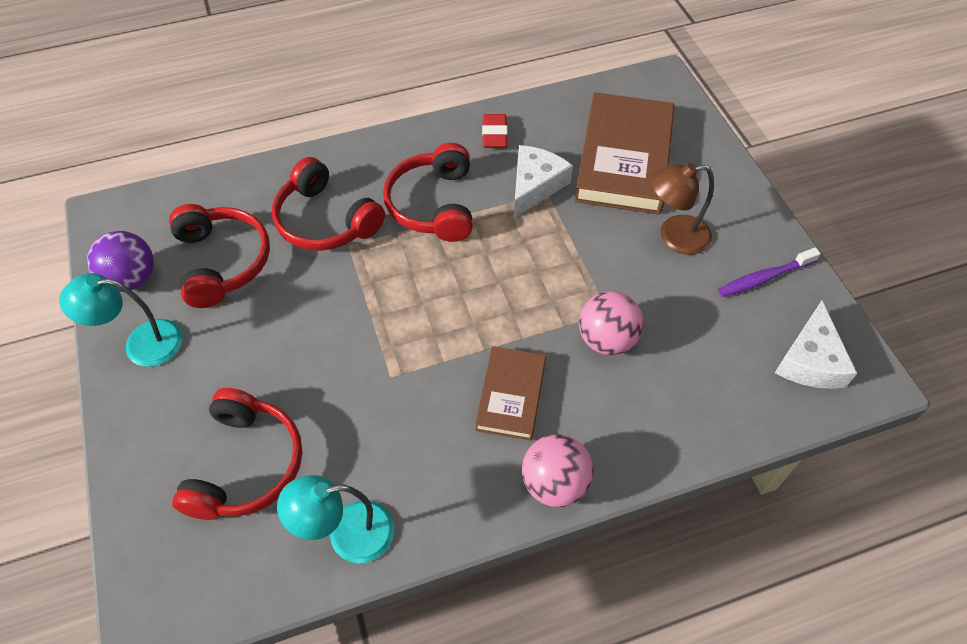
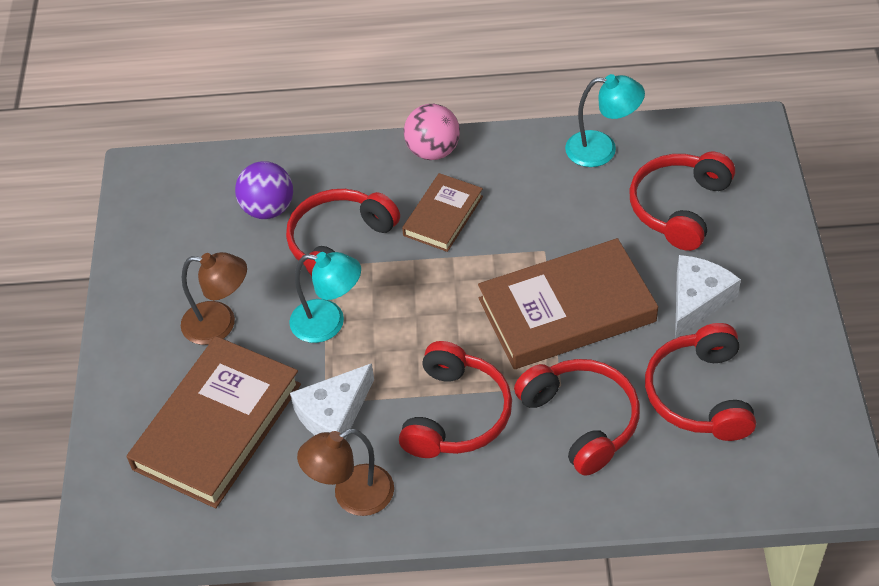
camera: 160 degrees left, 5 degrees down
(132, 279) = (798, 395): purple ball -> purple ball (268, 209)
(141, 343) = (780, 325): turquoise lamp -> turquoise lamp (329, 323)
(355, 316) = (566, 310): none -> brown book
(494, 134) = (352, 496): red eraser -> brown lamp
(606, 339) = (339, 243): pink ball -> red headphones
(764, 278) = (162, 267): purple toothbrush -> none
(810, 360) = (176, 194): white cheese -> white cheese (697, 300)

